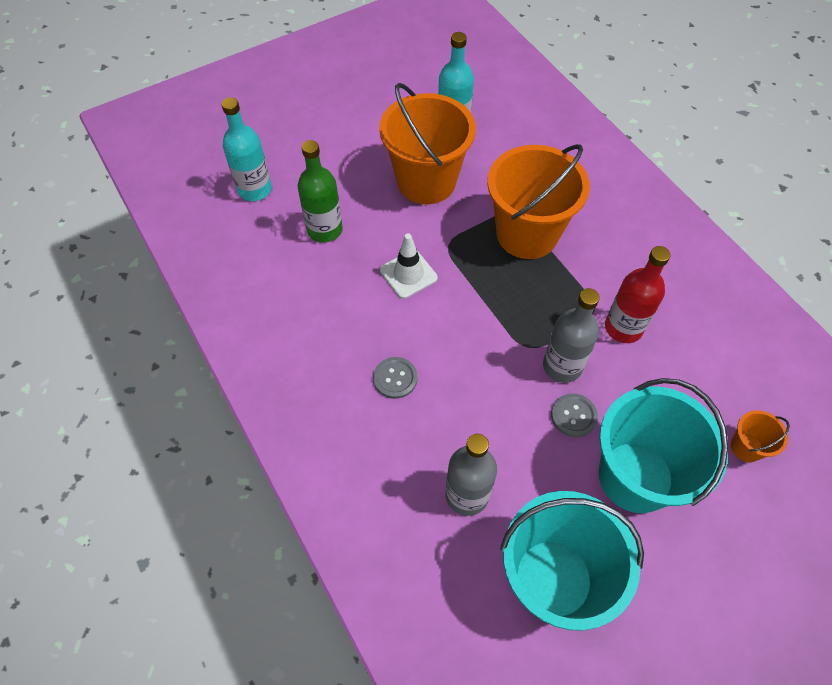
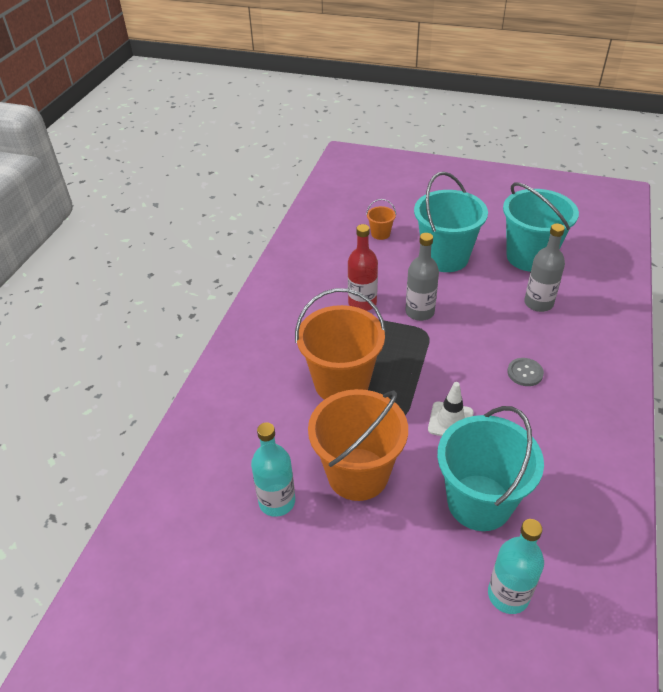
camera: 130 degrees left, 15 degrees down
(324, 230) = (479, 502): green bottle -> turquoise bucket
(573, 416) = (443, 292): grey button -> none

